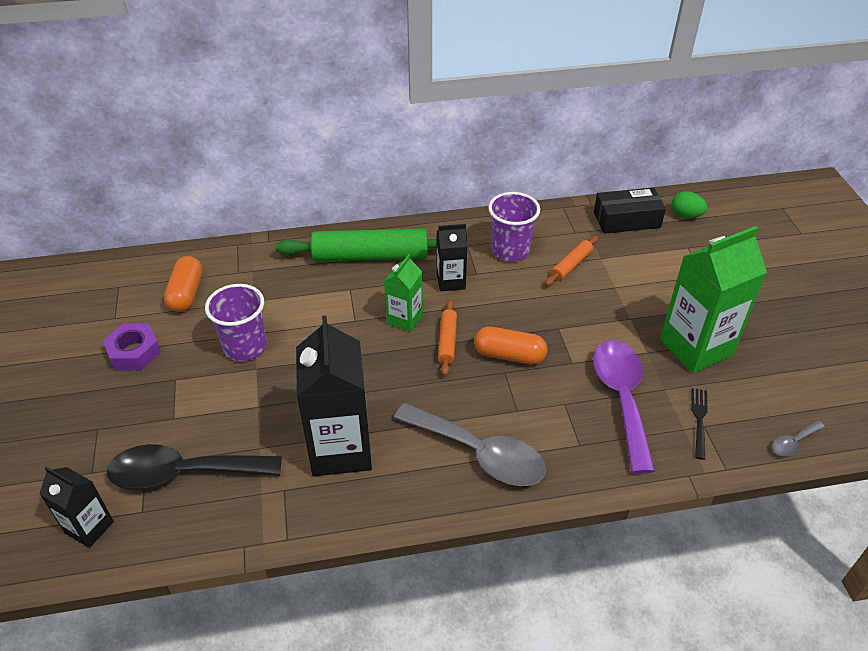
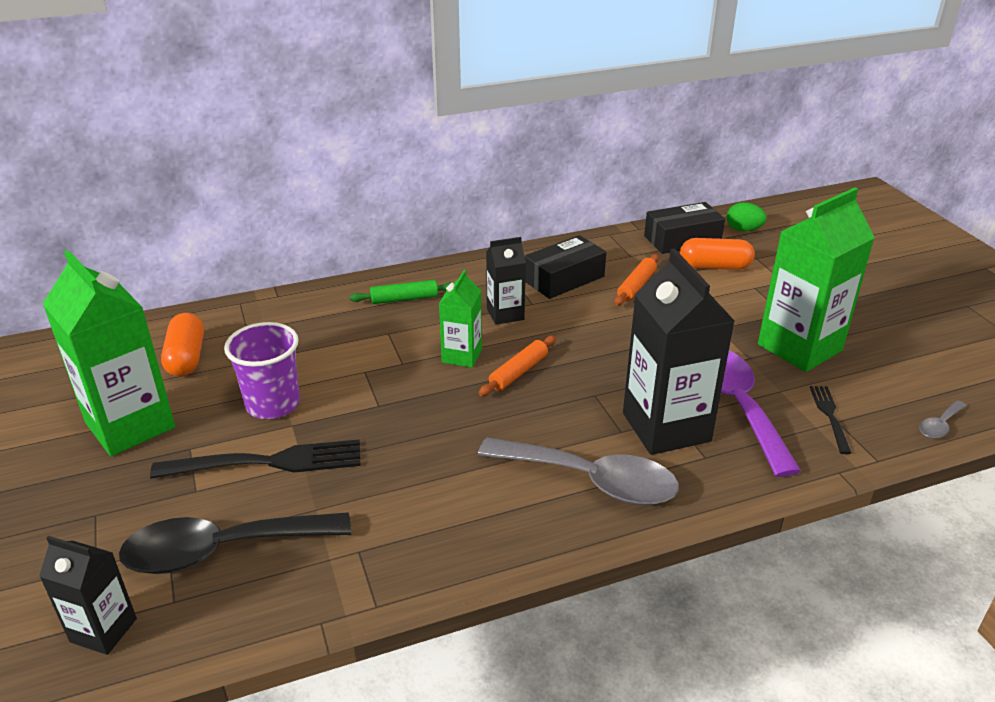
camera: 10 degrees left, 10 degrees down
(134, 352) = (130, 425): purple nut -> green carton
(230, 400) = (267, 462): none -> black fork
(340, 449) = (420, 497): black carton -> black carton (666, 427)
(370, 256) = (404, 299): green rolling pin -> green rolling pin, size x0.49
(447, 341) = (518, 372): orange rolling pin -> orange rolling pin turned 45 degrees clockwise
(509, 355) = (595, 378): orange capsule -> orange capsule (714, 266)
(510, 250) = (564, 279): purple cup -> black box

